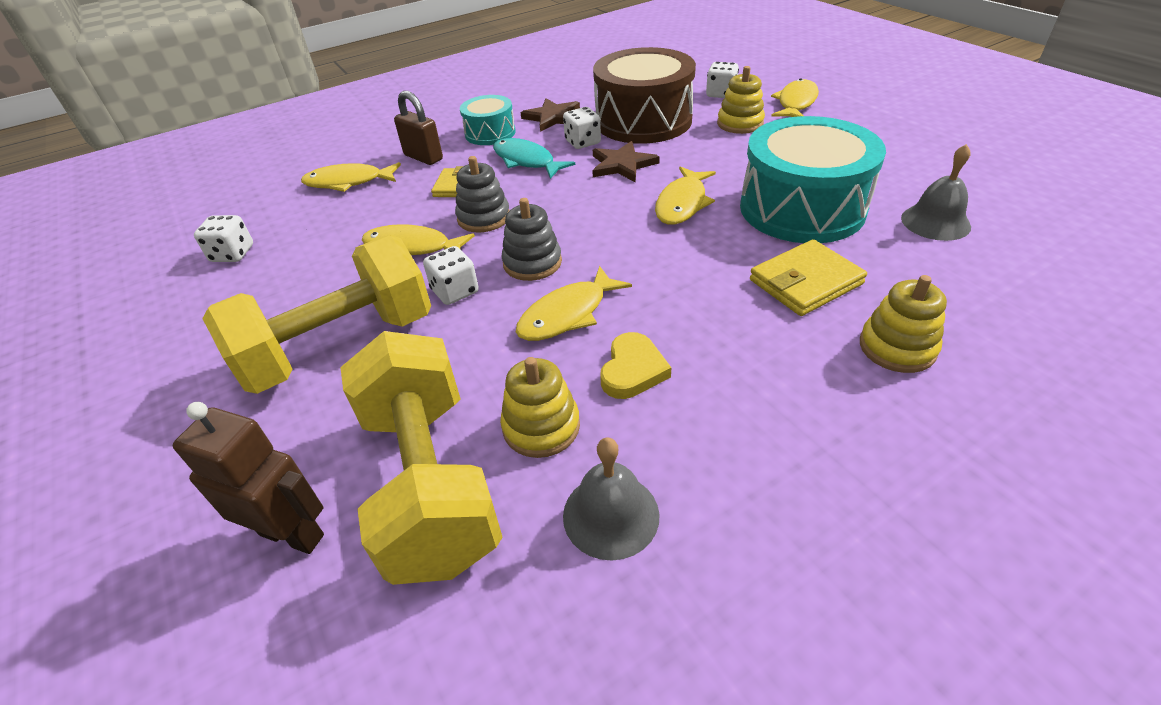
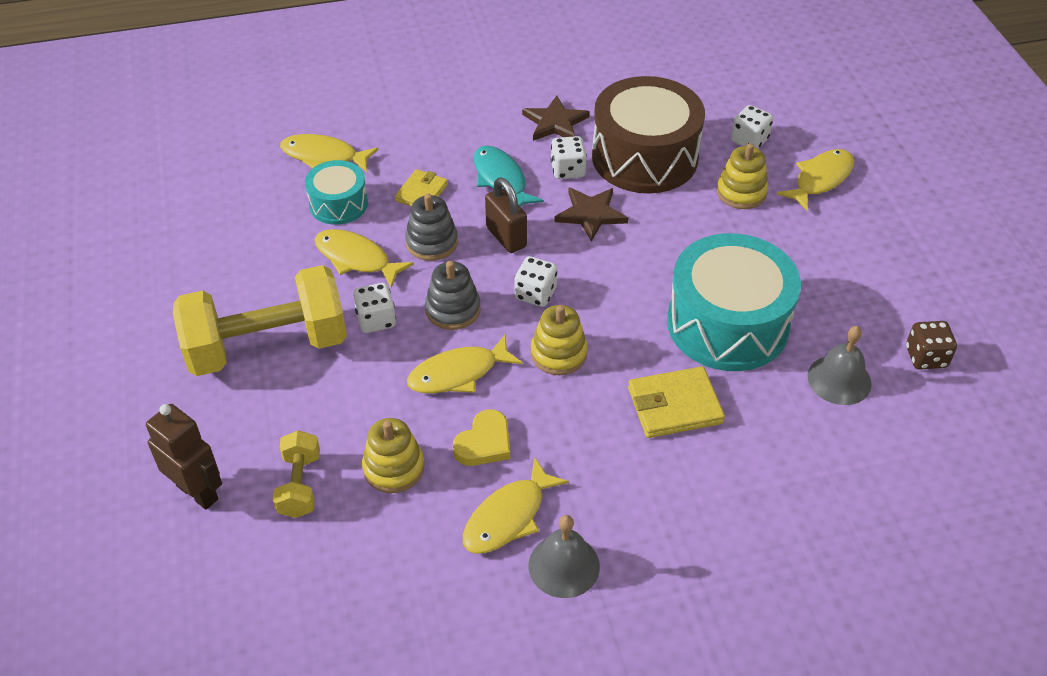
camera: 15 degrees right, 5 degrees up
(232, 254) = (202, 217): white dice -> white dice (535, 294)
(423, 157) = (404, 143): brown padlock -> brown padlock (506, 237)
(431, 482) = (300, 485): yellow dumbbell -> yellow dumbbell, size x0.47
(490, 133) = (482, 127): turquoise drum -> turquoise drum (338, 204)
(611, 515) = (412, 549): grey bell -> grey bell (564, 565)
(682, 203) = (620, 283): yellow fish -> yellow fish (508, 516)
(897, 347) = (704, 491): yellow stacking toy -> yellow stacking toy (558, 353)
(990, 188) = (926, 357): none -> brown dice

